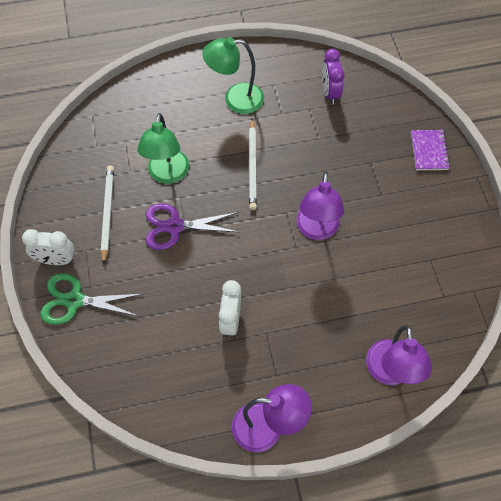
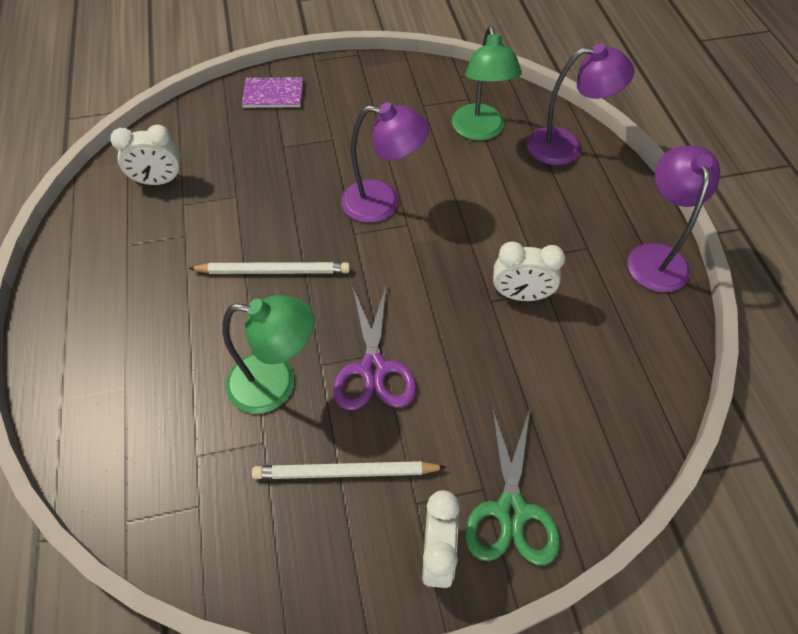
camera: 90 degrees left, 5 degrees down
(235, 99) = (143, 293): green lamp -> green lamp (480, 131)
(330, 93) = (159, 181): purple clock -> white clock

